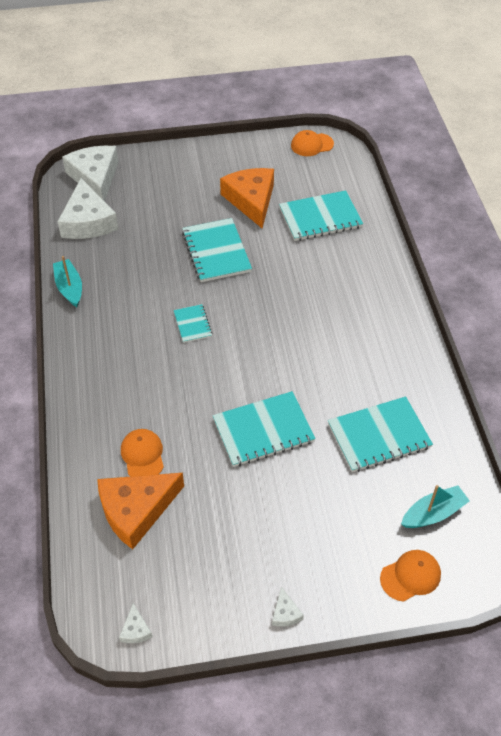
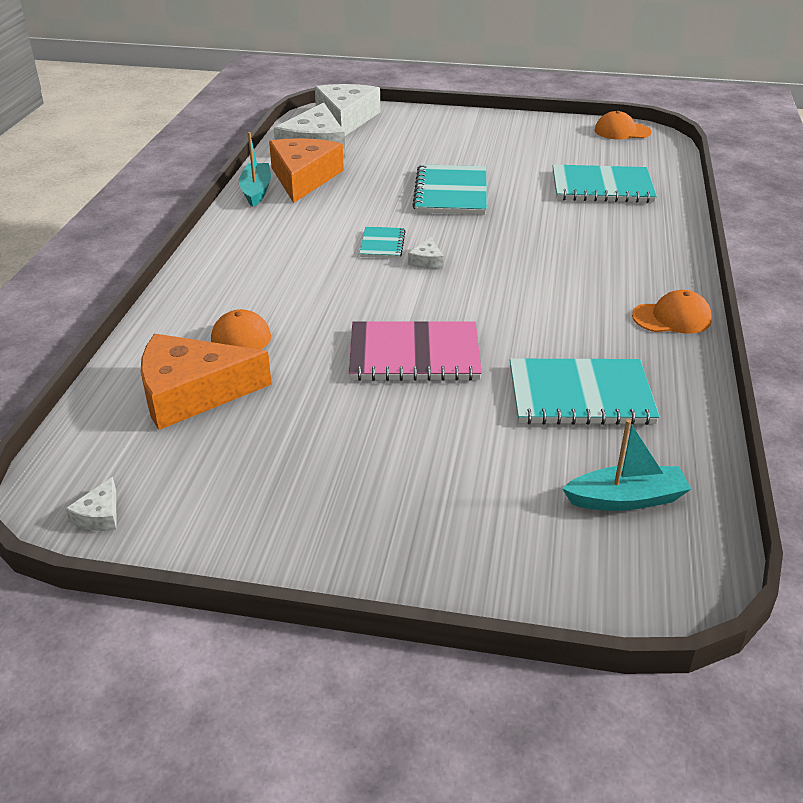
camera: 20 degrees right, 15 degrees down
(251, 200) = (520, 161): orange cheese -> orange cheese (303, 178)
(263, 430) = (414, 354): turquoise notebook -> pink notebook
(285, 613) = (326, 556): white cheese -> white cheese (427, 261)
(410, 576) = (552, 565): orange cap -> orange cap (672, 318)

